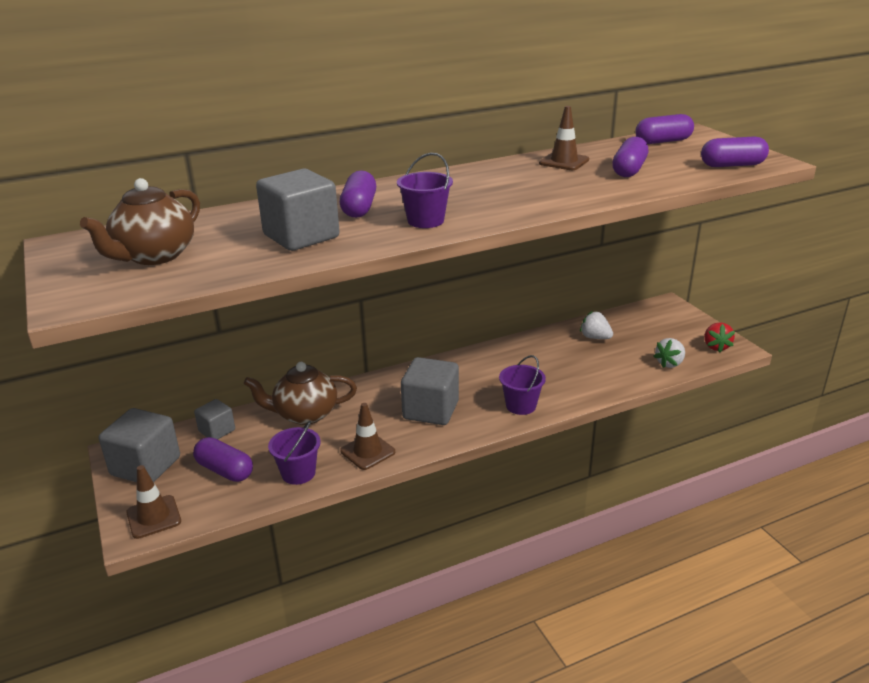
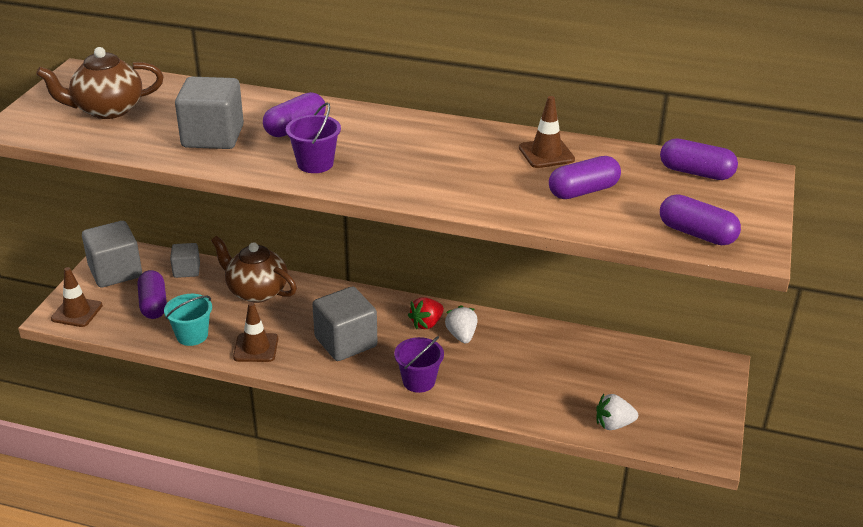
camera: 40 degrees right, 5 degrees up
(298, 473) = (192, 335): purple bucket -> turquoise bucket
(595, 337) = (585, 358): white strawberry -> white strawberry (461, 335)
(716, 347) = (691, 436): red strawberry -> red strawberry (426, 323)

